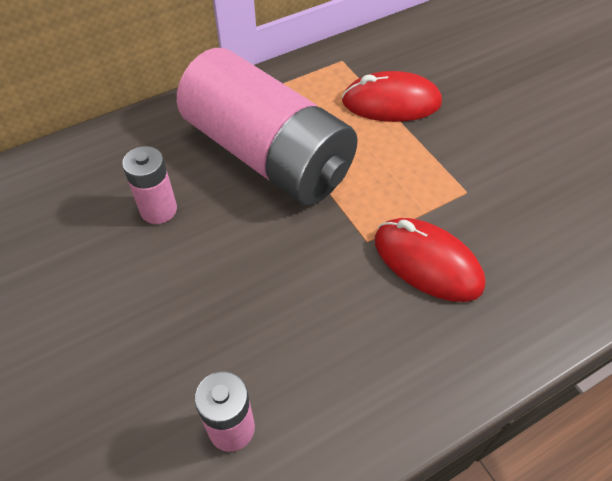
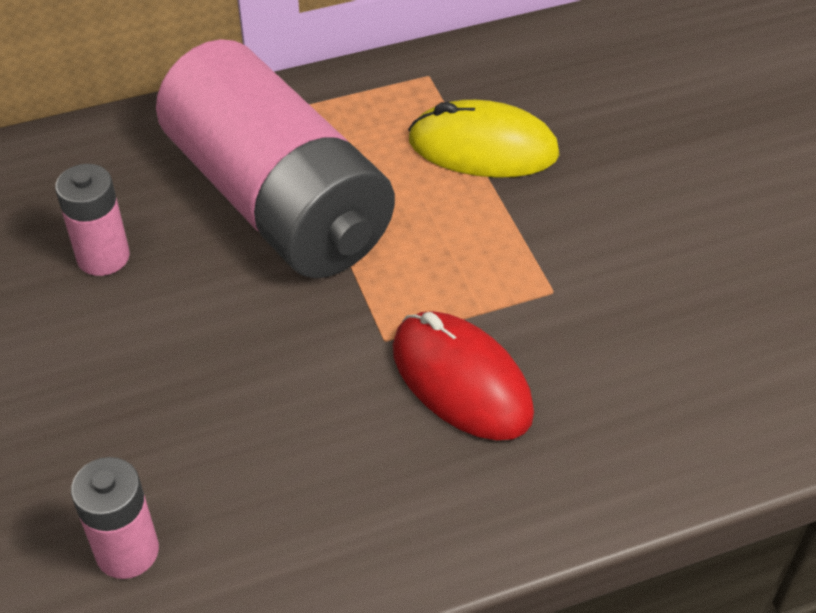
camera: 10 degrees right, 5 degrees down
(391, 103) = (483, 148): red mouse -> yellow mouse

